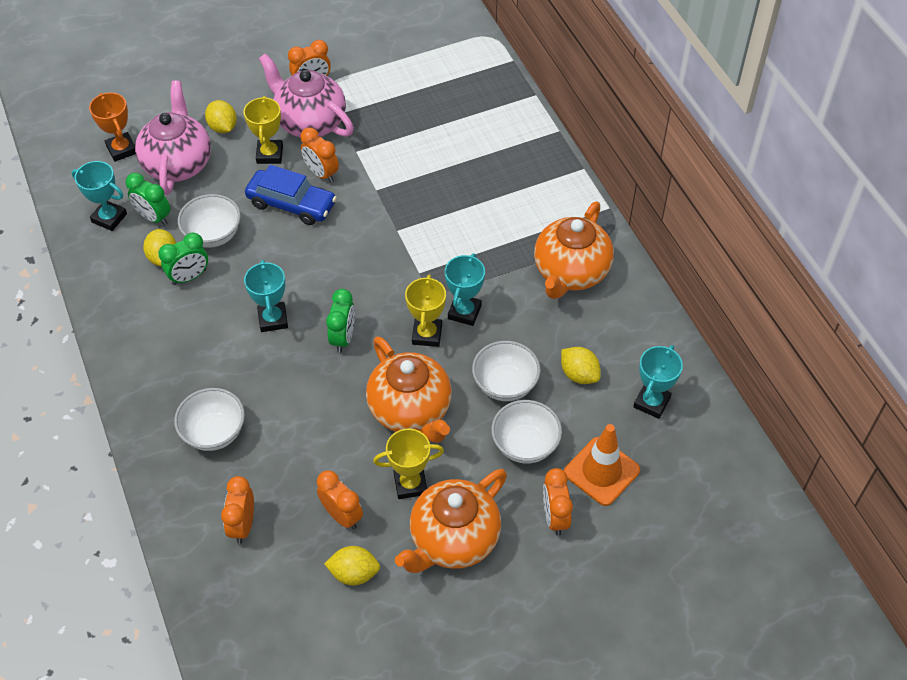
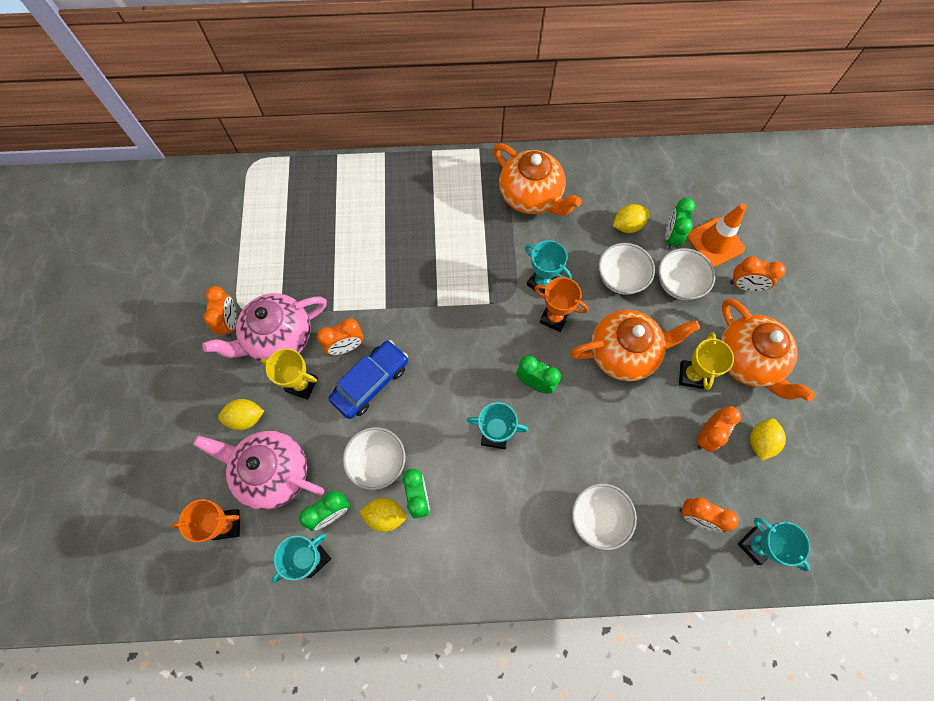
camera: 70 degrees left, 15 degrees up
(342, 515) = (706, 435): orange clock -> orange clock turned 150 degrees clockwise
(427, 334) = (554, 318): yellow trophy -> orange trophy
(586, 423) = (671, 237): none -> green clock
(651, 402) = (666, 189): turquoise trophy -> turquoise trophy (755, 545)

